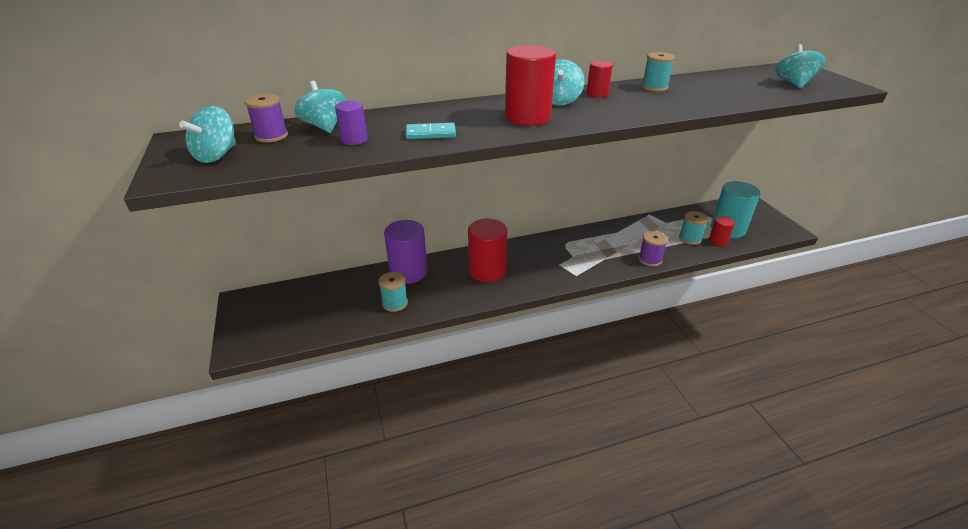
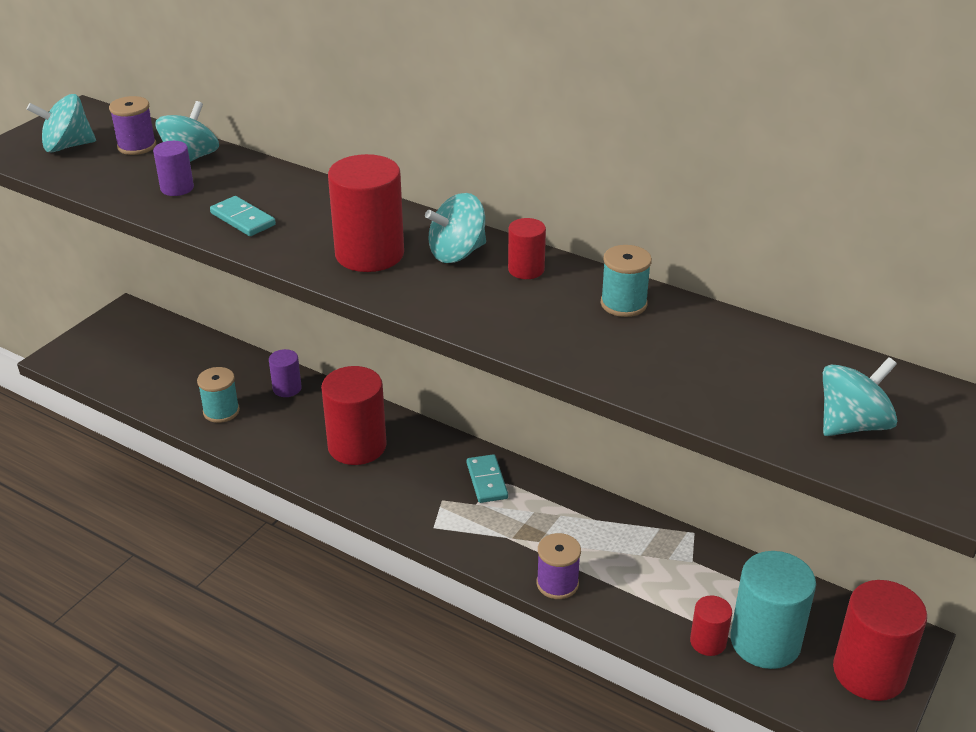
camera: 50 degrees right, 0 degrees up
(408, 272) = (287, 388): purple cylinder -> purple cylinder, size x0.52
(560, 246) = (487, 481): none -> turquoise domino
(690, 238) = (674, 606): turquoise spool -> none
(760, 217) = (869, 672): none -> red cylinder

